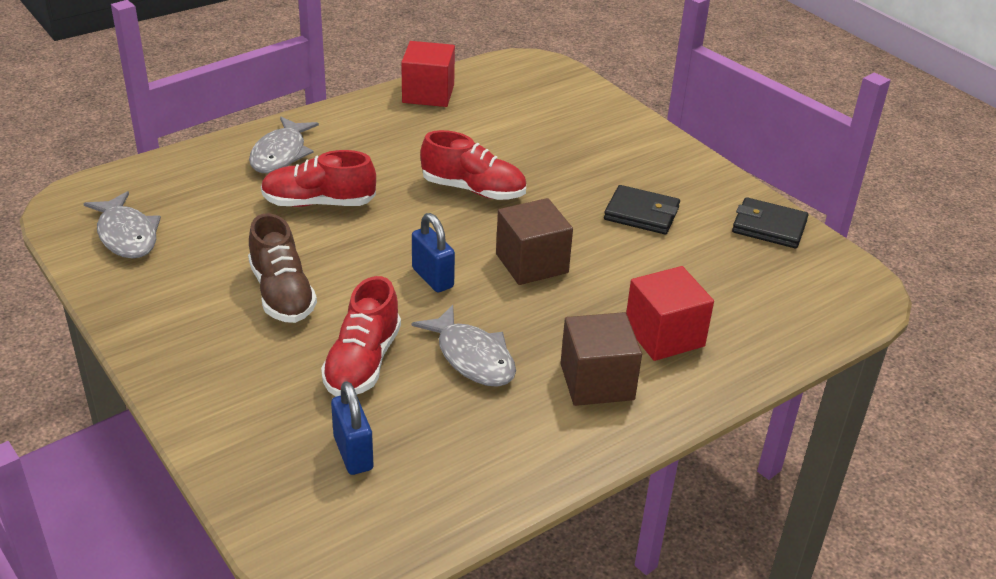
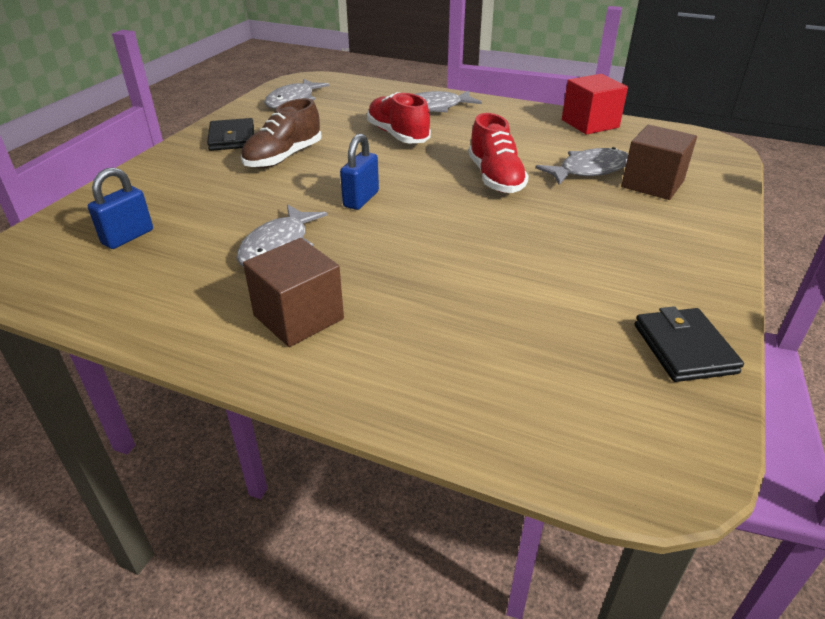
camera: 60 degrees right, 0 degrees up
(362, 362) = (233, 207): red shoe -> none
(512, 139) = (589, 170): none -> grey fish
(532, 263) = (431, 232): brown cube -> brown cube (652, 184)
(641, 214) = (582, 261): black wallet -> black wallet (232, 138)
(664, 335) = (405, 335): red cube -> none

